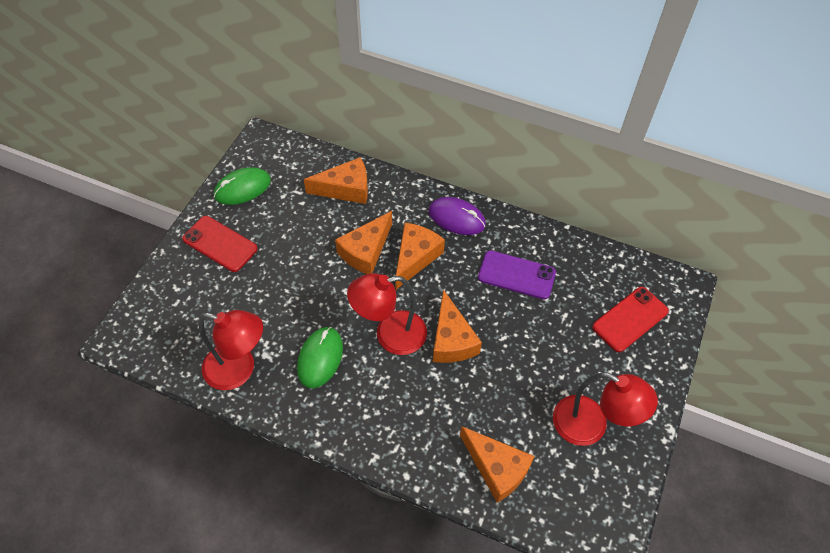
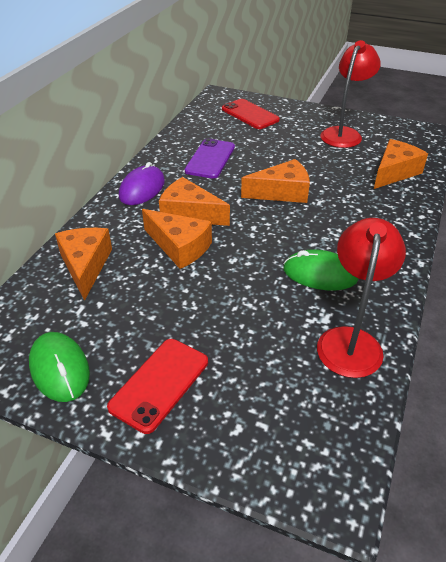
camera: 90 degrees left, 15 degrees down
(390, 335) = (283, 227): red lamp -> none

